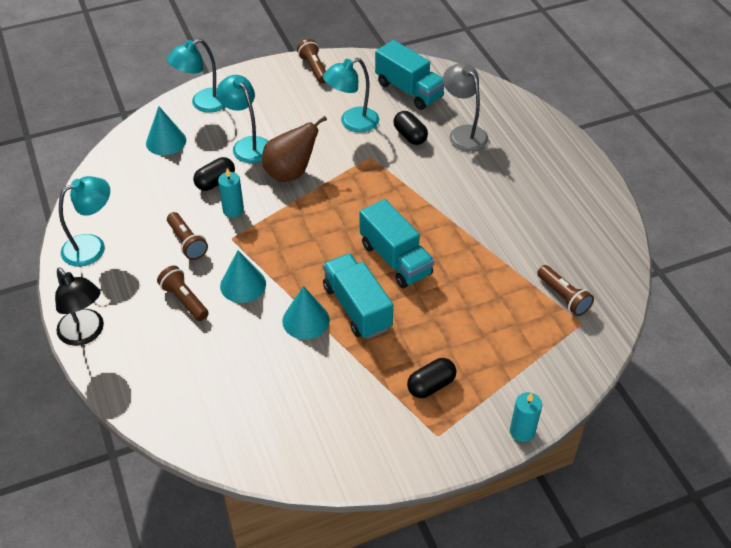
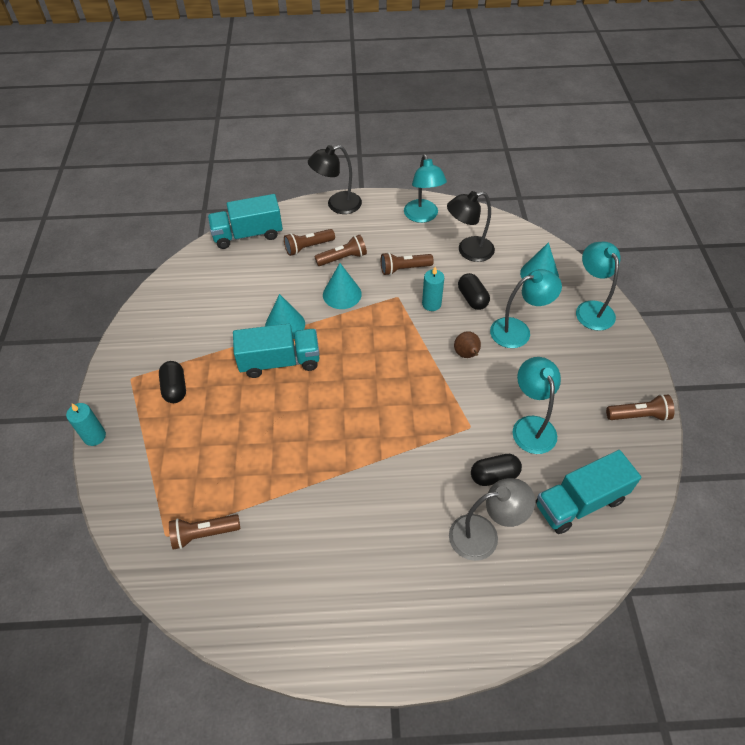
camera: 110 degrees right, 5 degrees up
(144, 197) = (468, 251): none -> black lamp
(174, 339) = (308, 247): none -> brown flashlight
(290, 173) = (466, 354): brown pear -> brown pear, size x0.56
(395, 259) = (320, 406): turquoise truck -> turquoise truck (248, 235)

